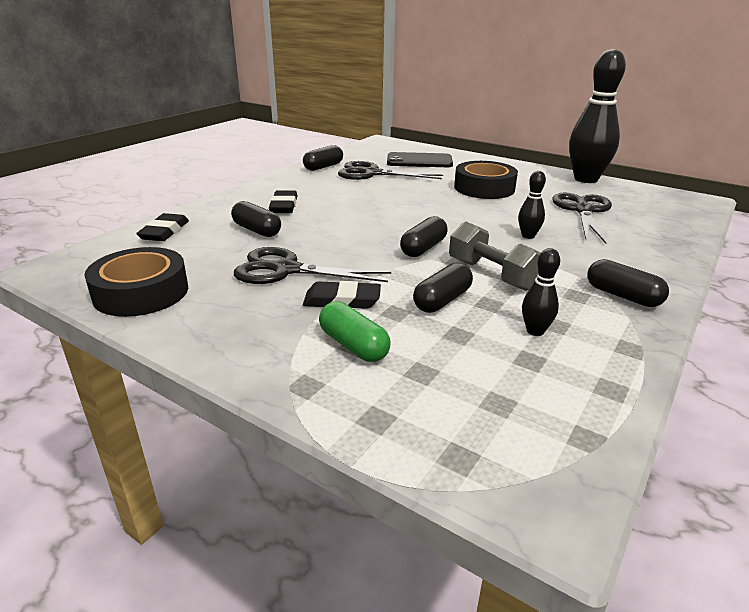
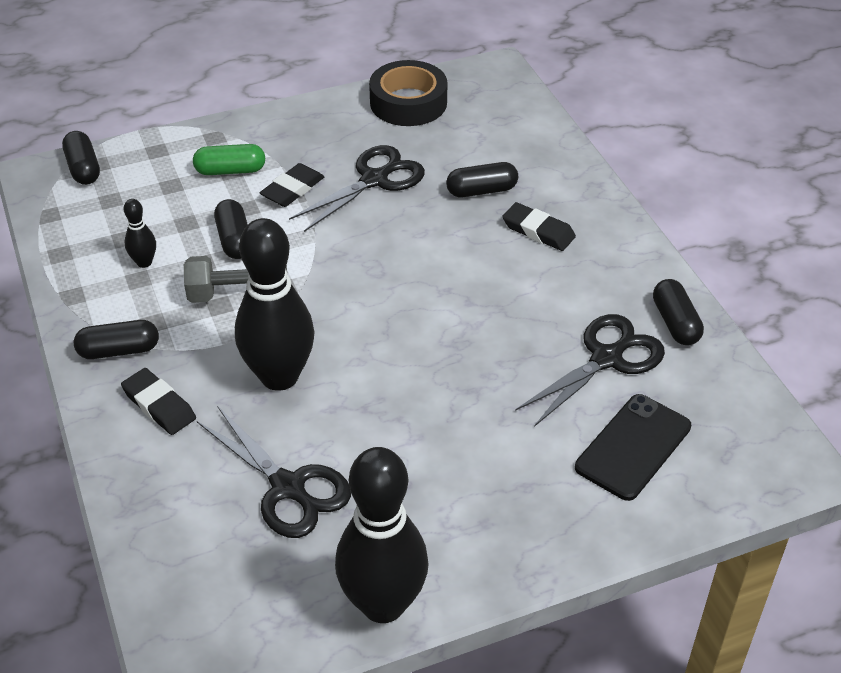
camera: 125 degrees right, 15 degrees up
(164, 232) = (529, 136): black eraser -> black eraser (159, 405)
(423, 248) = (332, 280): black capsule -> black capsule (83, 168)
(484, 188) = (450, 443): black tape -> none
(528, 236) = (279, 376): black bowling pin -> black bowling pin, size x2.29

